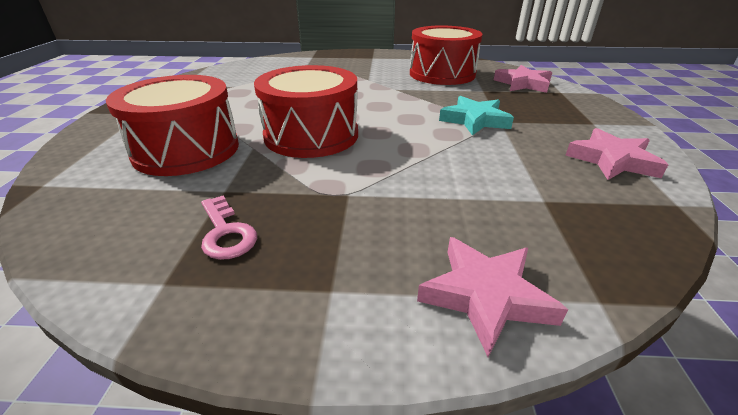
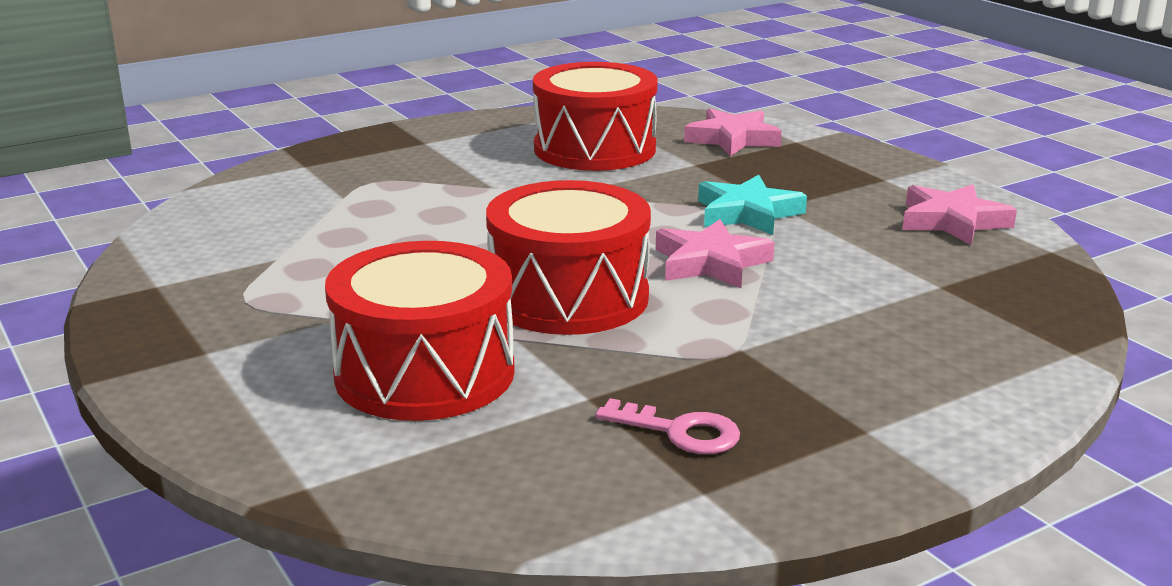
camera: 35 degrees left, 10 degrees down
(485, 296) = (992, 382): pink star -> pink star (710, 263)

